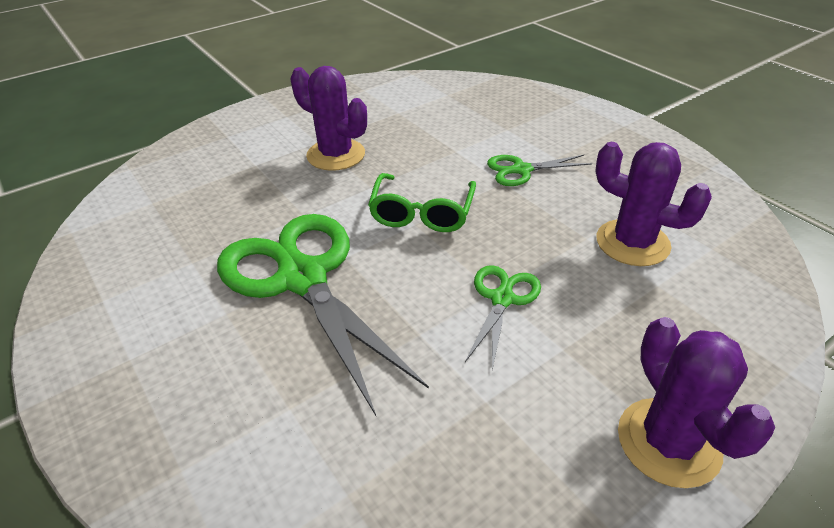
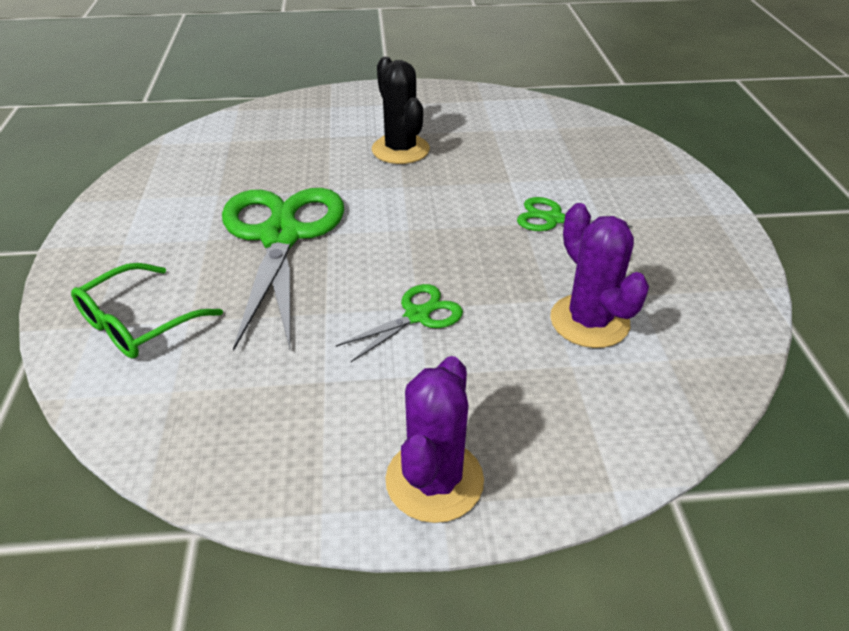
camera: 30 degrees right, 0 degrees up
(336, 155) = (400, 150): purple cactus -> black cactus
(422, 213) = (423, 222): green glasses -> green glasses (138, 323)

